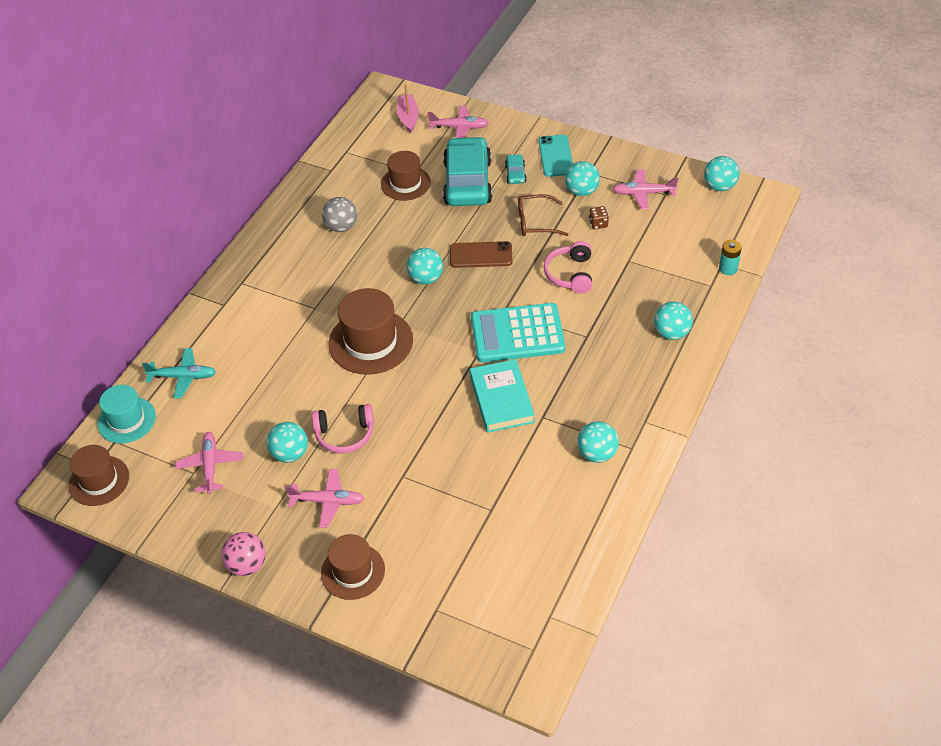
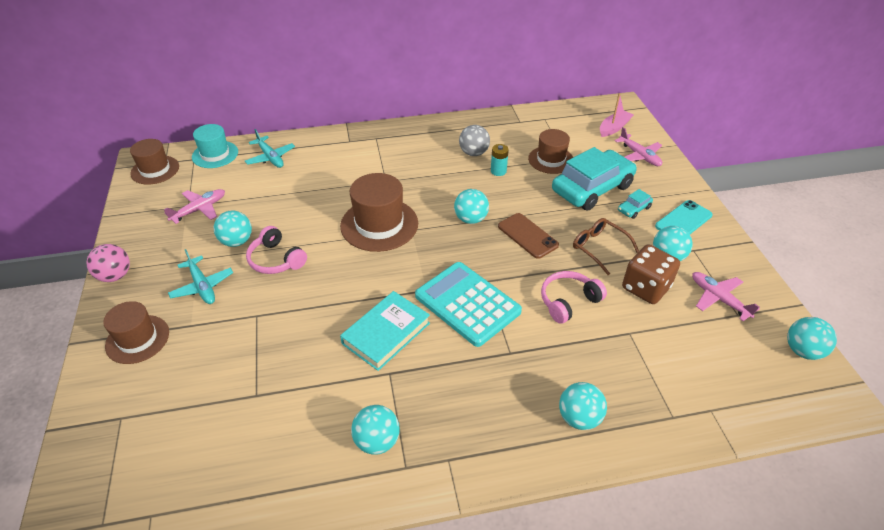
camera: 50 degrees right, 5 degrees down
(327, 501) = (202, 286): pink plane -> turquoise plane
(598, 224) = (645, 288): brown dice -> brown dice, size x2.17
(728, 268) = (711, 419): turquoise battery -> turquoise battery (498, 171)

